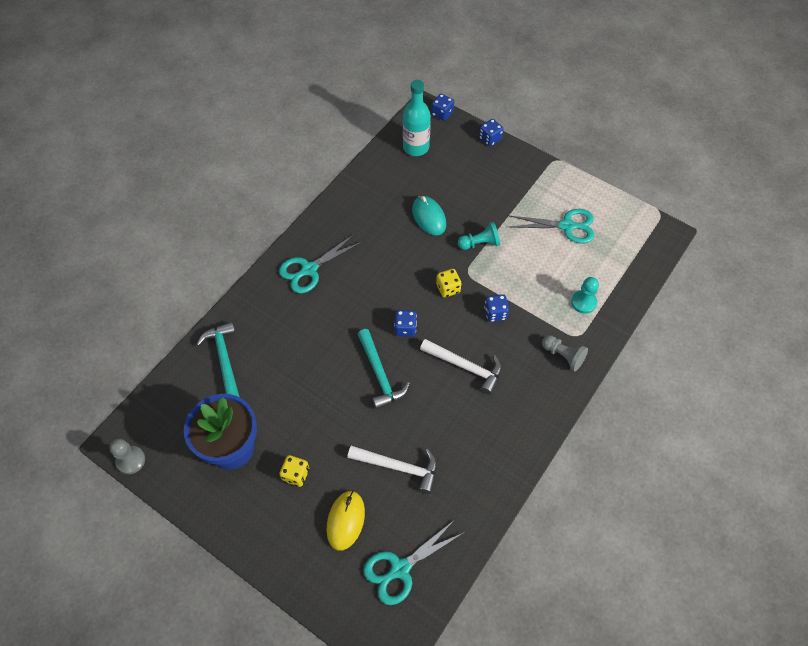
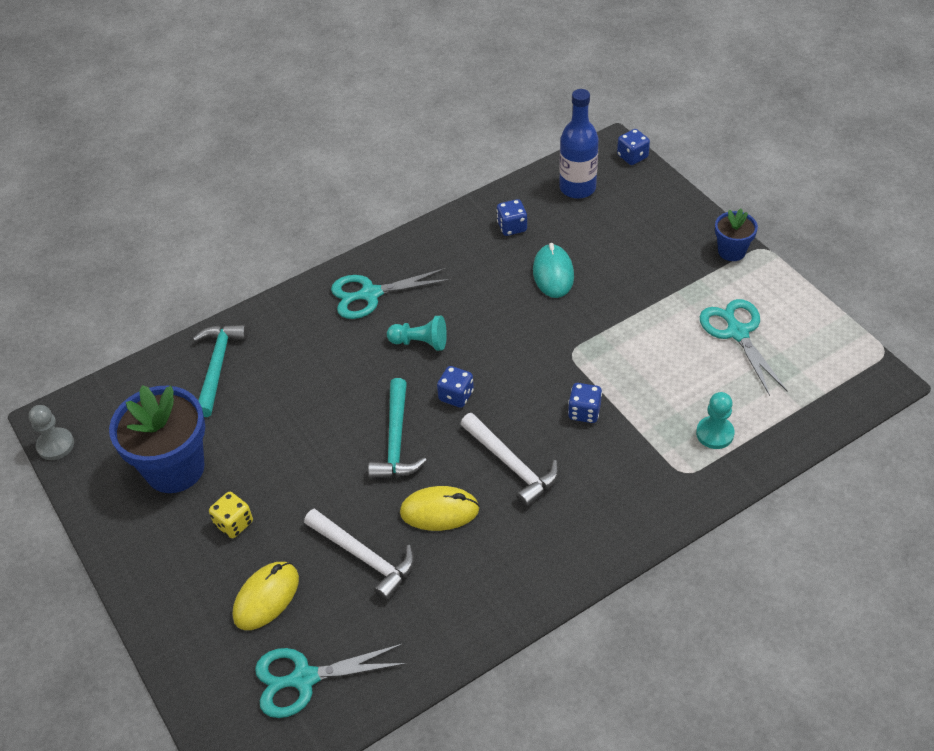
camera: 25 degrees right, 10 degrees down
(416, 147) = (577, 188): turquoise bottle -> blue bottle
(433, 416) = (439, 511): none -> yellow mouse
(448, 288) = (535, 364): yellow dice -> none
(480, 243) = (605, 322): turquoise pawn -> turquoise pawn (420, 342)
(490, 139) = (682, 201): blue dice -> blue dice (512, 227)
(537, 167) = (731, 251): none -> blue flower pot
(563, 356) = (652, 492): grey pawn -> none
(566, 226) = (737, 333): turquoise scissors -> turquoise scissors turned 135 degrees counterclockwise

